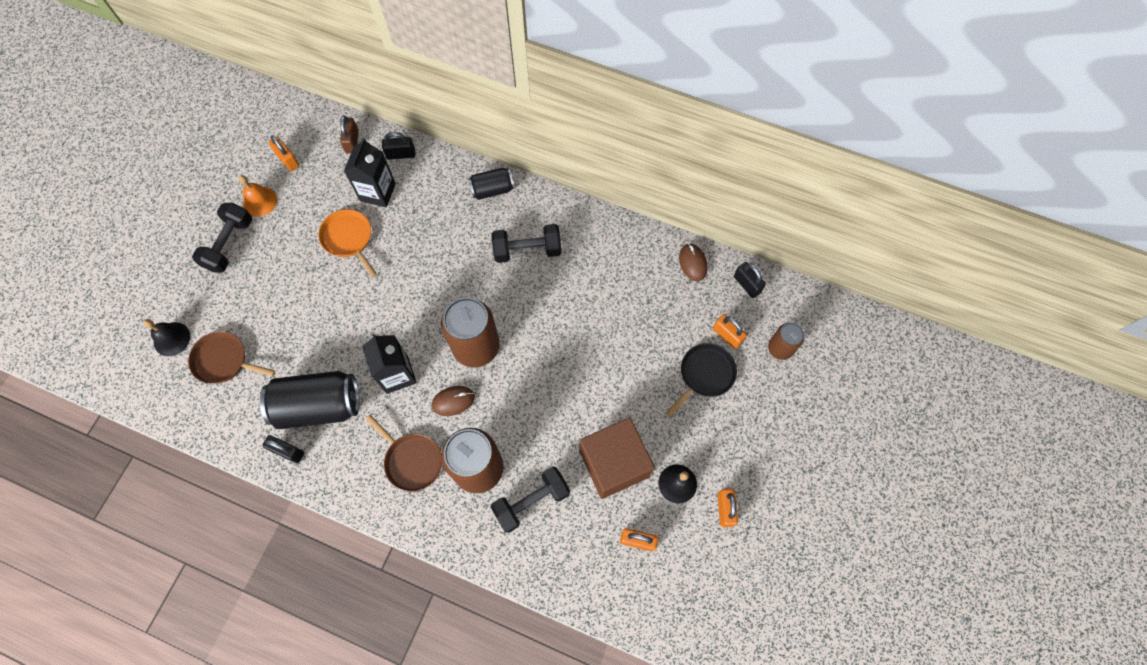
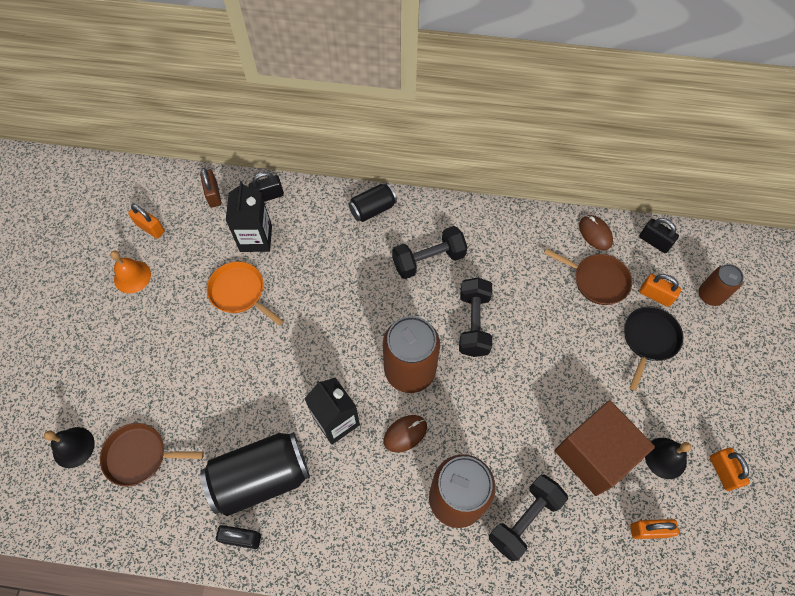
camera: 15 degrees left, 5 degrees down
(229, 244) = (111, 329): black dumbbell -> black dumbbell (473, 323)
(412, 461) = (382, 510): brown pan -> brown pan (597, 280)

